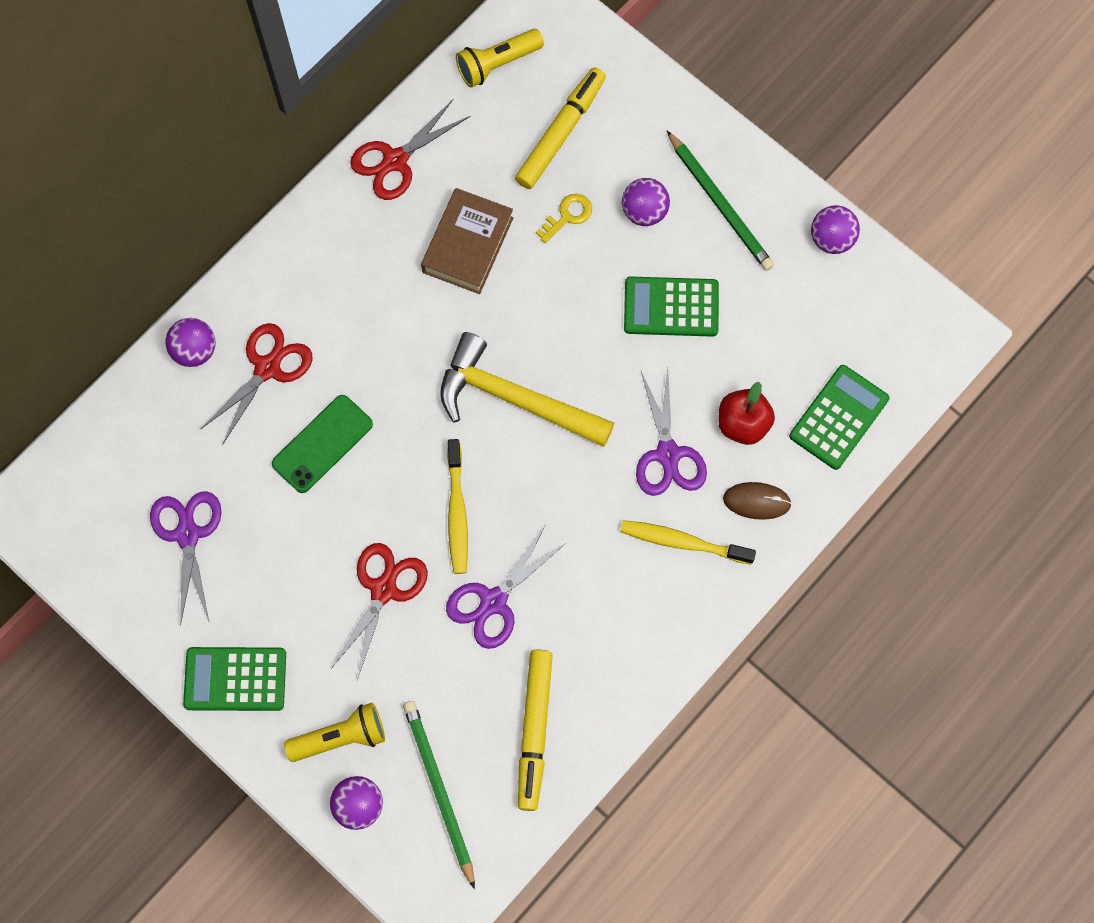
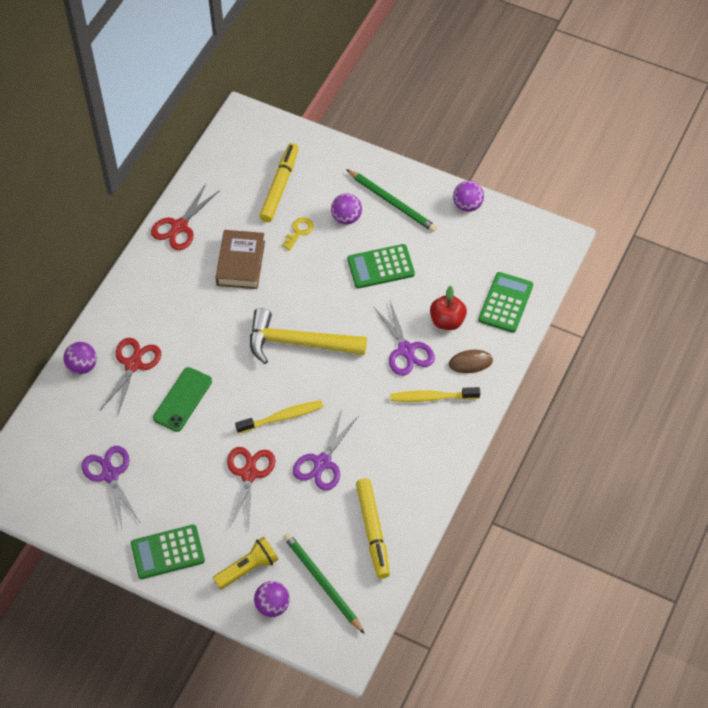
camera: 15 degrees left, 15 degrees down
(457, 513) = (282, 417): yellow toothbrush -> yellow toothbrush turned 90 degrees counterclockwise
(497, 64) = (227, 158): yellow flashlight -> none

